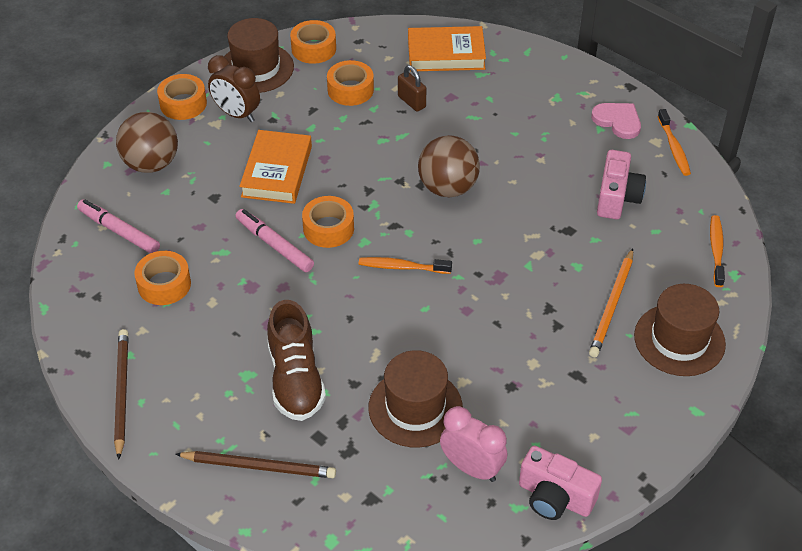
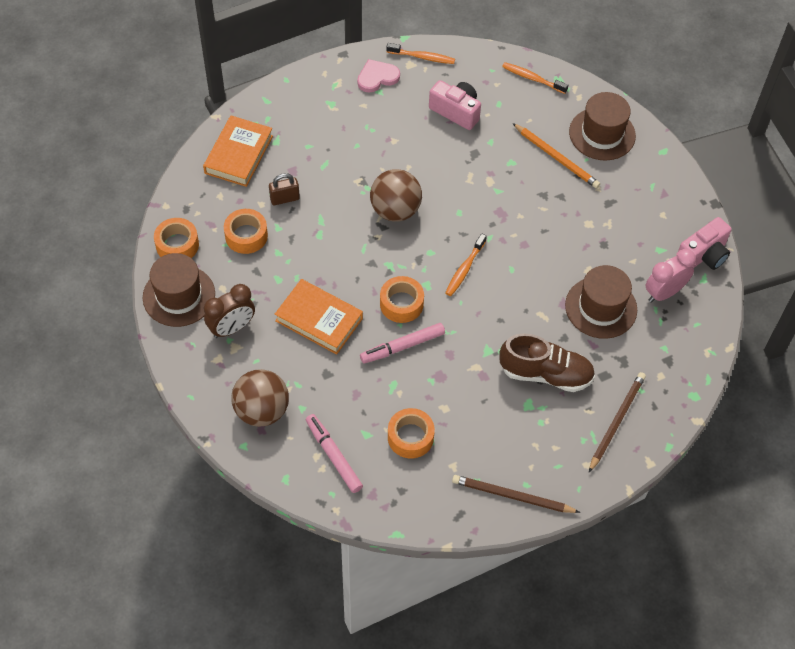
camera: 70 degrees left, 10 degrees up
(119, 231) = (333, 456): pink marker -> pink marker turned 90 degrees clockwise
(183, 104) = (195, 365): orange tape -> none

